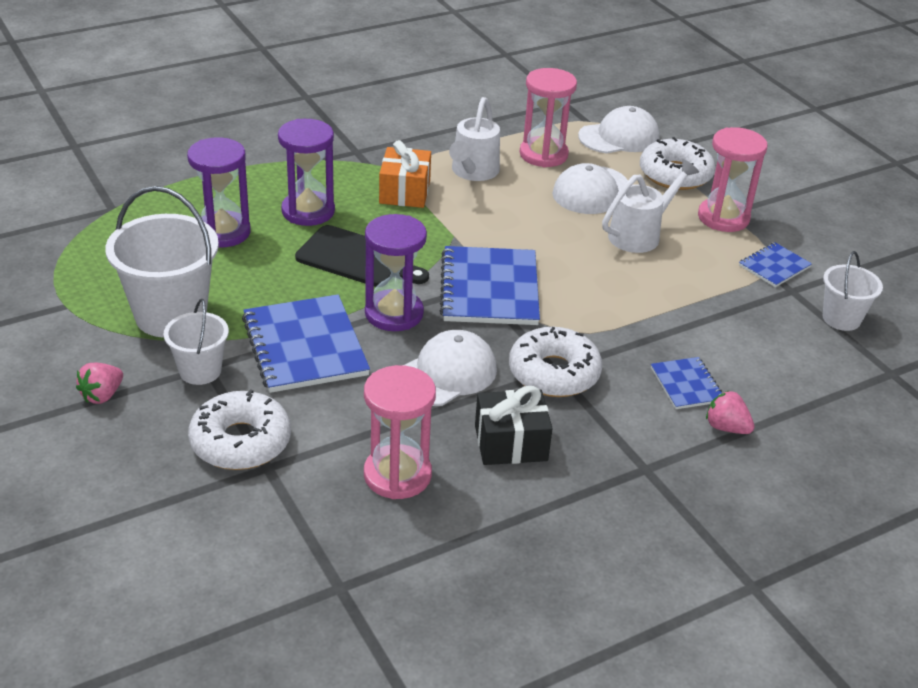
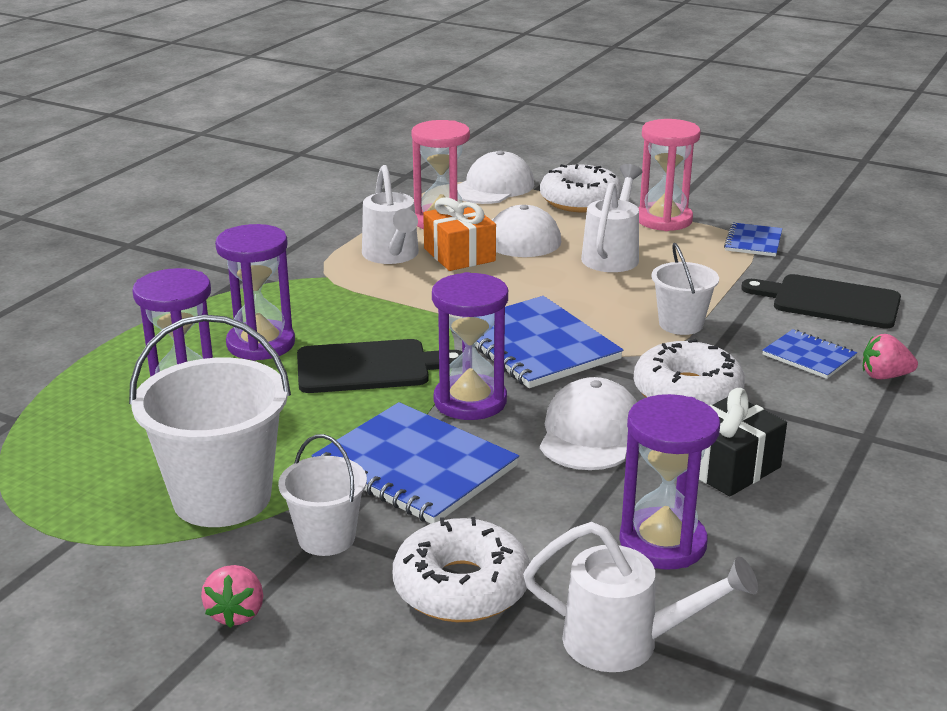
camera: 30 degrees left, 10 degrees down
(294, 527) = (625, 642): none -> white watering can
(397, 475) = (662, 543): pink hourglass -> purple hourglass
(404, 192) = (344, 294): orange gift -> orange gift (459, 255)
(768, 346) = (830, 301): none -> black cutting board
(841, 319) = (855, 261): white bucket -> white bucket (681, 324)

